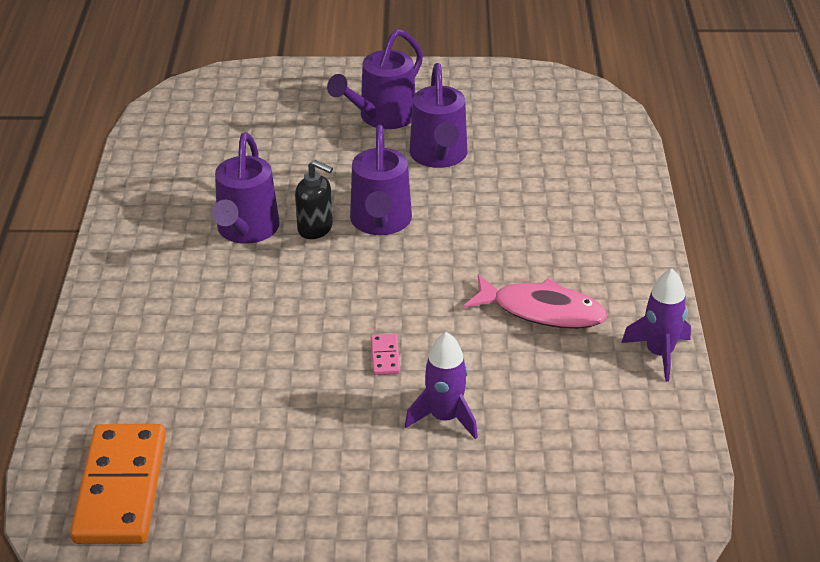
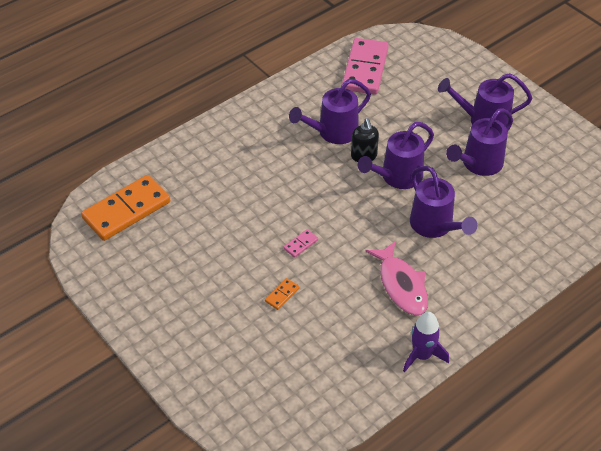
camera: 50 degrees right, 10 degrees up
(184, 151) = (365, 69): none -> pink domino
(444, 418) = (282, 295): purple rocket -> orange domino
(488, 237) = (435, 226): none -> purple watering can

